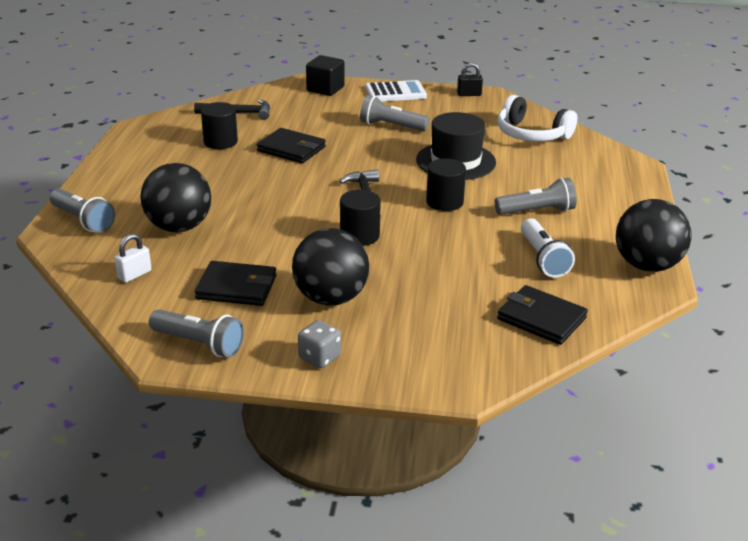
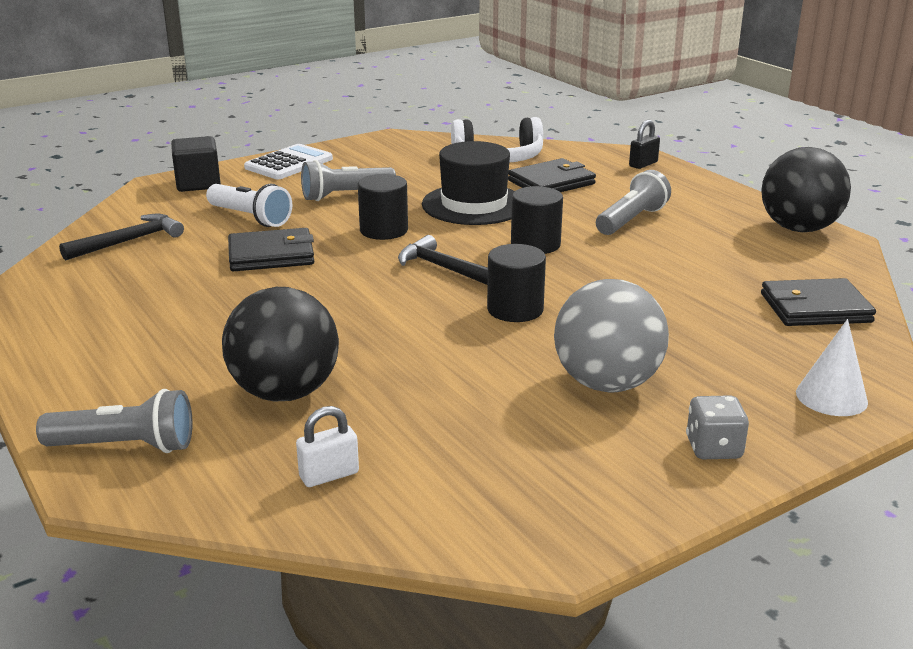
camera: 40 degrees left, 5 degrees down
(134, 274) = (329, 475): white padlock -> white padlock turned 60 degrees clockwise
(199, 344) = (565, 509): grey flashlight -> none
(220, 142) = (162, 279): black cylinder -> black cylinder (384, 230)
(236, 287) = (486, 424): black wallet -> black wallet (551, 182)
(331, 298) = (607, 383): black ball -> grey ball
(438, 369) = (831, 397): none -> white cone
(469, 94) = (371, 143): black padlock -> black padlock (643, 164)
(543, 258) = (715, 257): white flashlight -> white flashlight (250, 218)

